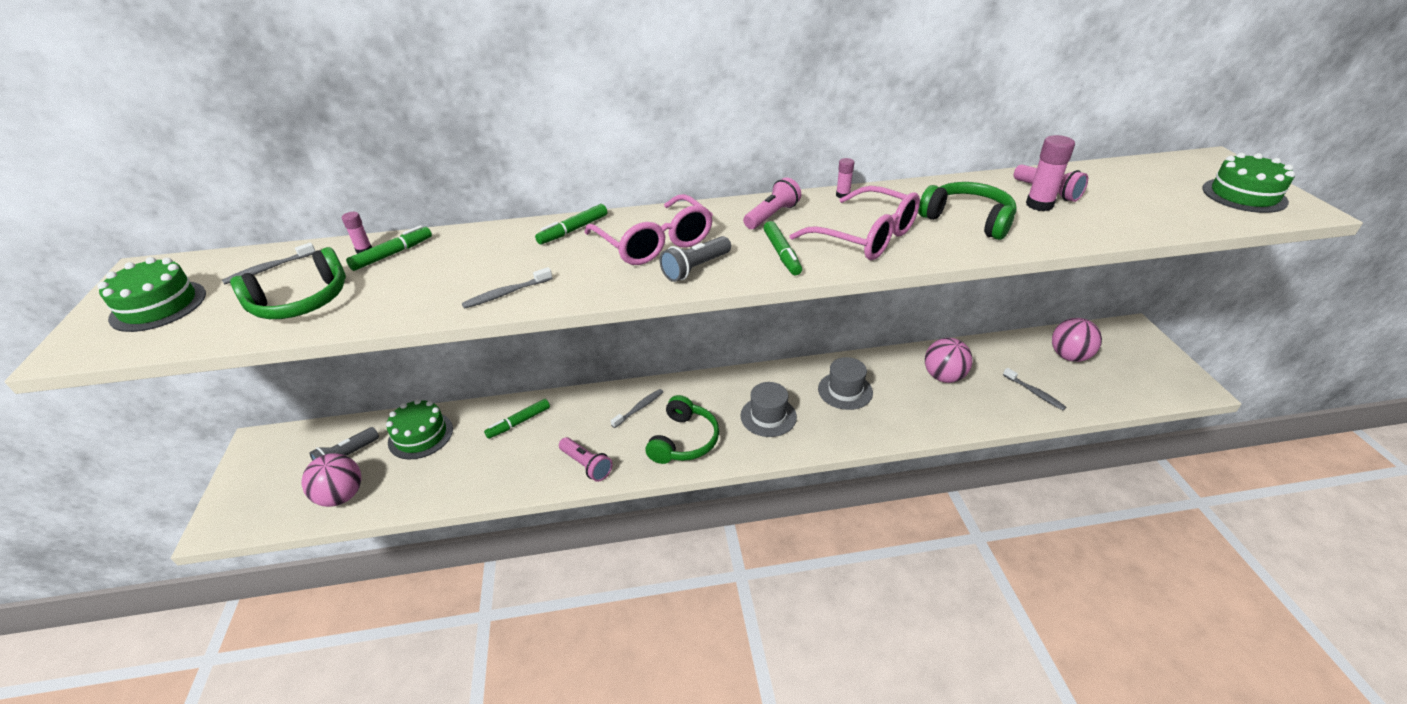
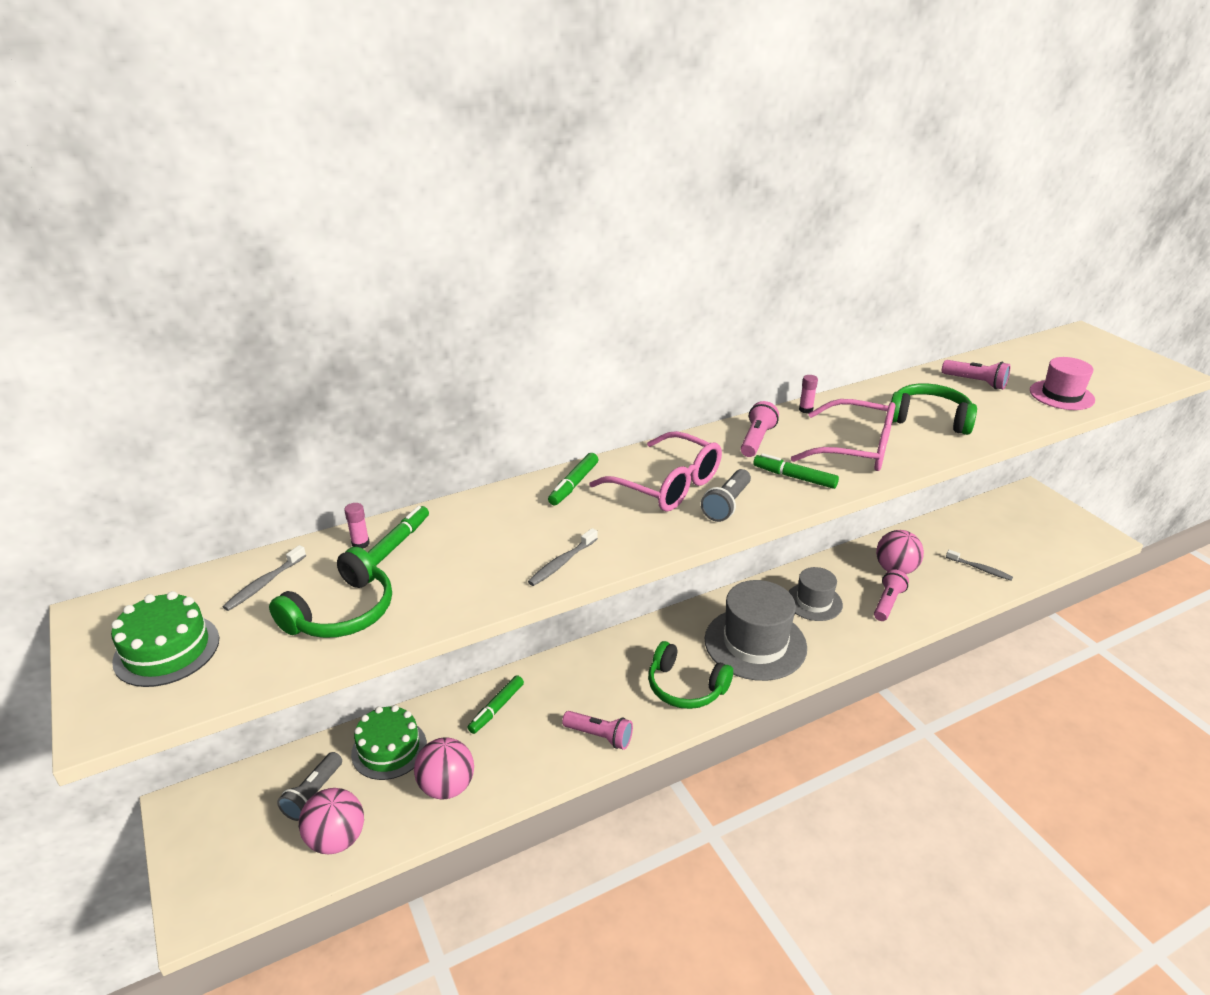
camera: 20 degrees left, 5 degrees down
(639, 408) = (619, 664): grey toothbrush -> none
(683, 440) = (685, 687): green headphones -> green headphones turned 120 degrees clockwise
(768, 416) = (755, 643): grey hat -> grey hat, size x1.72
(782, 254) = (794, 477): green marker -> green marker turned 150 degrees clockwise
(918, 406) = (887, 603): none -> pink flashlight
(1039, 205) = (977, 396): pink glue stick -> none
(1069, 356) = (991, 528): pink ball -> pink ball (447, 787)
(1142, 216) = (1061, 395): none -> pink hat
(1244, 195) = (1123, 365): green cake -> none

